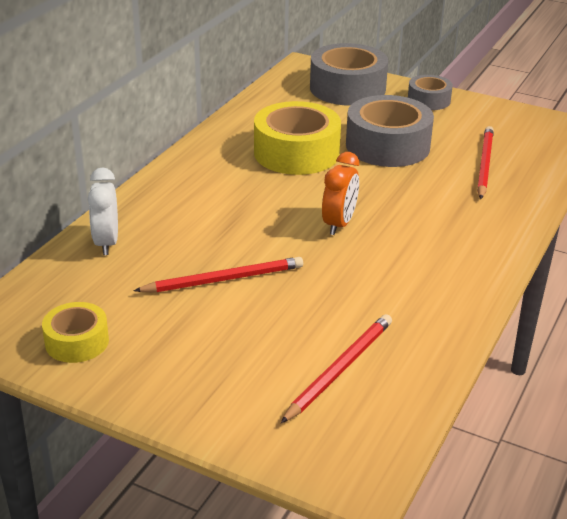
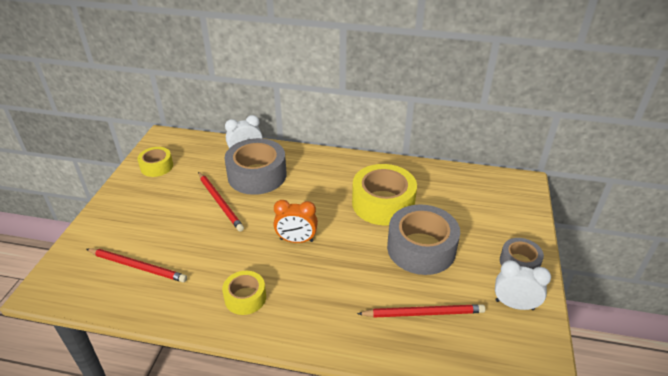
camera: 75 degrees right, 5 degrees up
(347, 88) = (503, 211): grey tape -> grey tape (257, 175)
(432, 275) = (245, 297): none -> yellow tape
(484, 117) = (514, 304): none -> white clock

